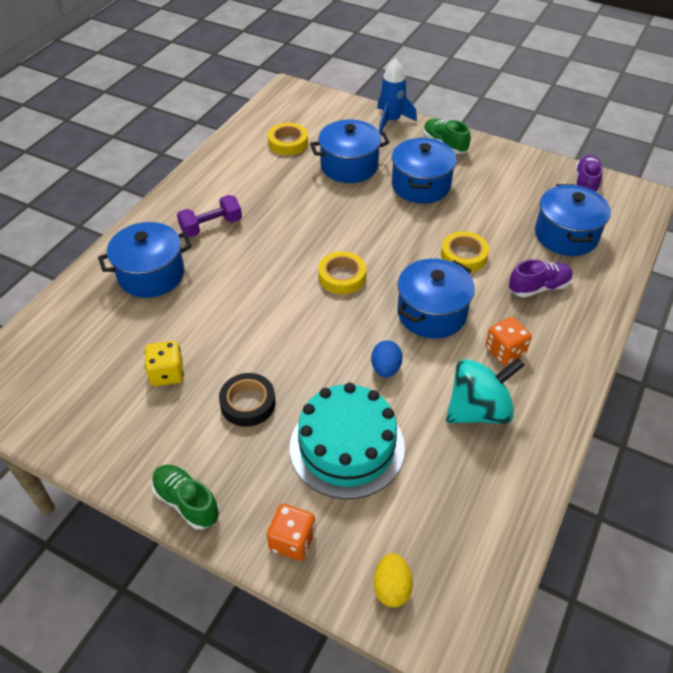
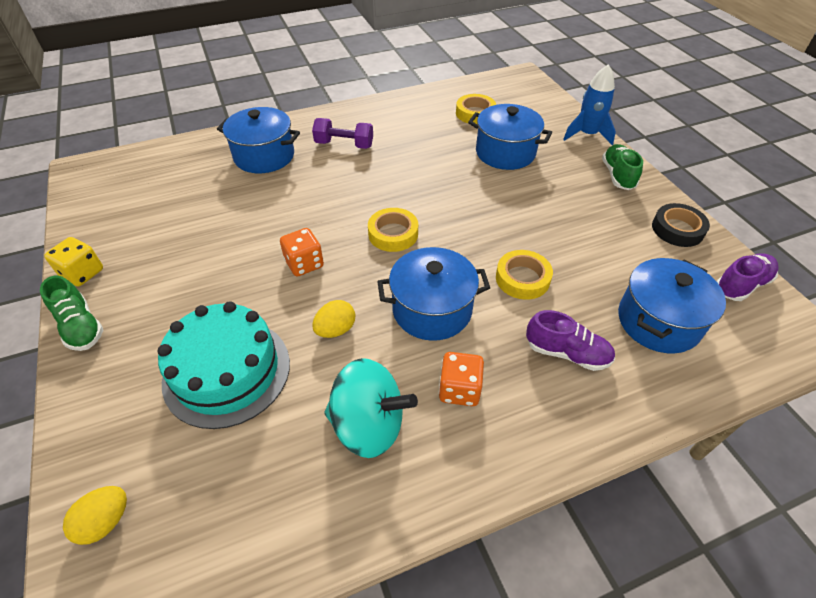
camera: 40 degrees right, 0 degrees up
(167, 374) = (187, 228): yellow dice -> yellow dice (82, 273)
(186, 502) = (81, 327): green shoe -> green shoe turned 150 degrees clockwise
(248, 403) = (206, 285): black tape -> black tape (677, 229)
(292, 541) = (98, 414): orange dice -> orange dice (304, 264)
(385, 368) = (336, 329): blue egg -> yellow egg
(421, 185) = (552, 198): blue pot -> none

